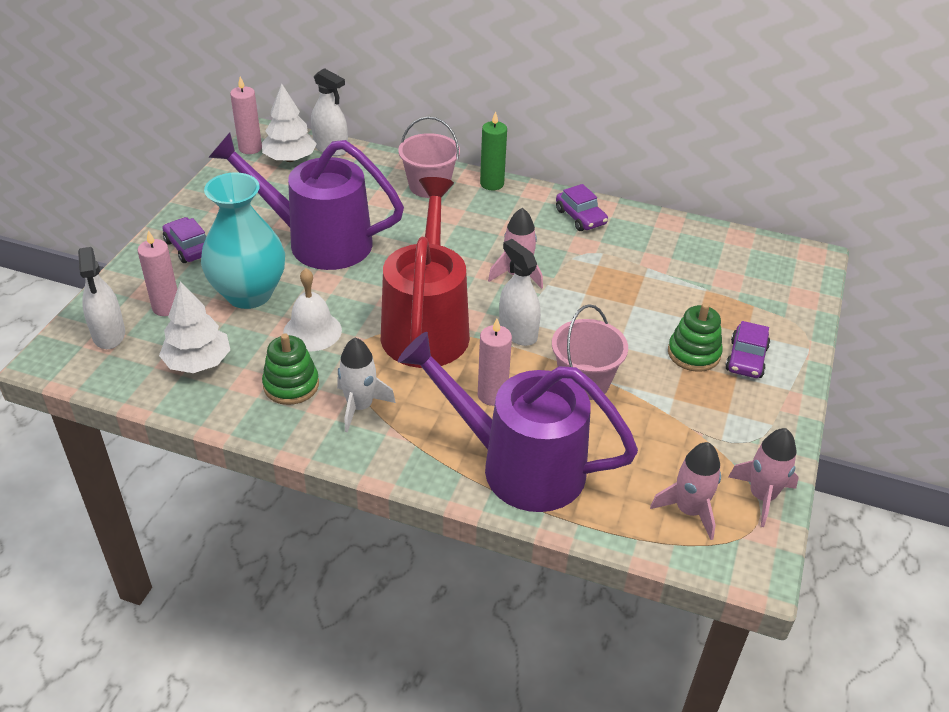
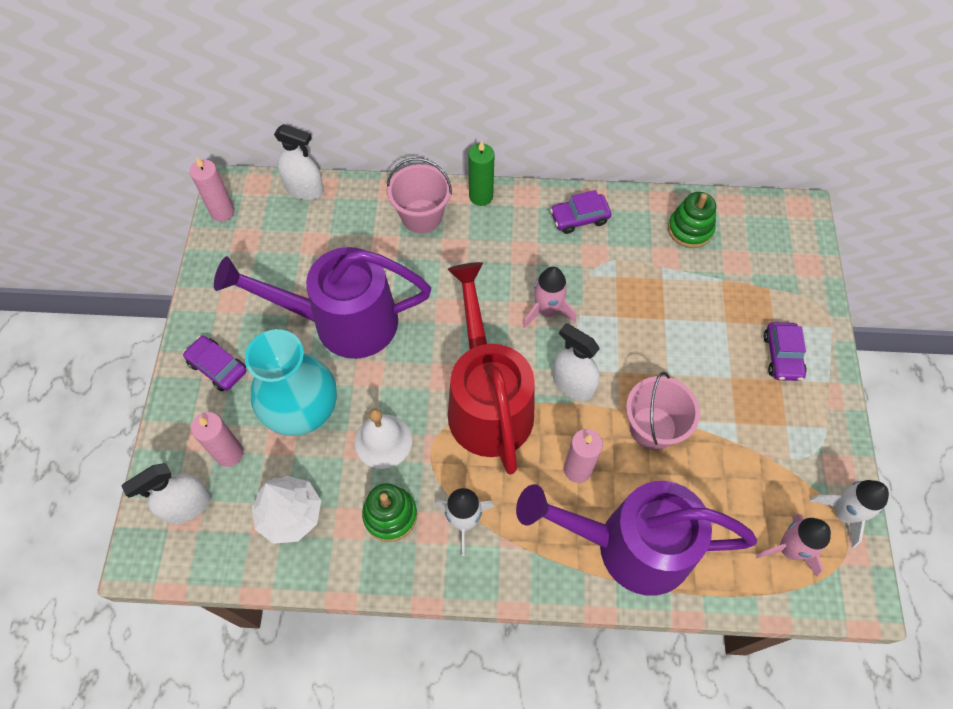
camera: 15 degrees left, 20 degrees up
(109, 334) = (187, 506): white spray bottle -> white spray bottle turned 90 degrees clockwise
(290, 159) = (269, 216): white tree -> none
(580, 217) = (579, 218): purple car -> purple car turned 120 degrees clockwise
(693, 353) = (735, 363): green stacking toy -> green stacking toy (690, 229)
(761, 496) = (842, 513): pink rocket -> white rocket

